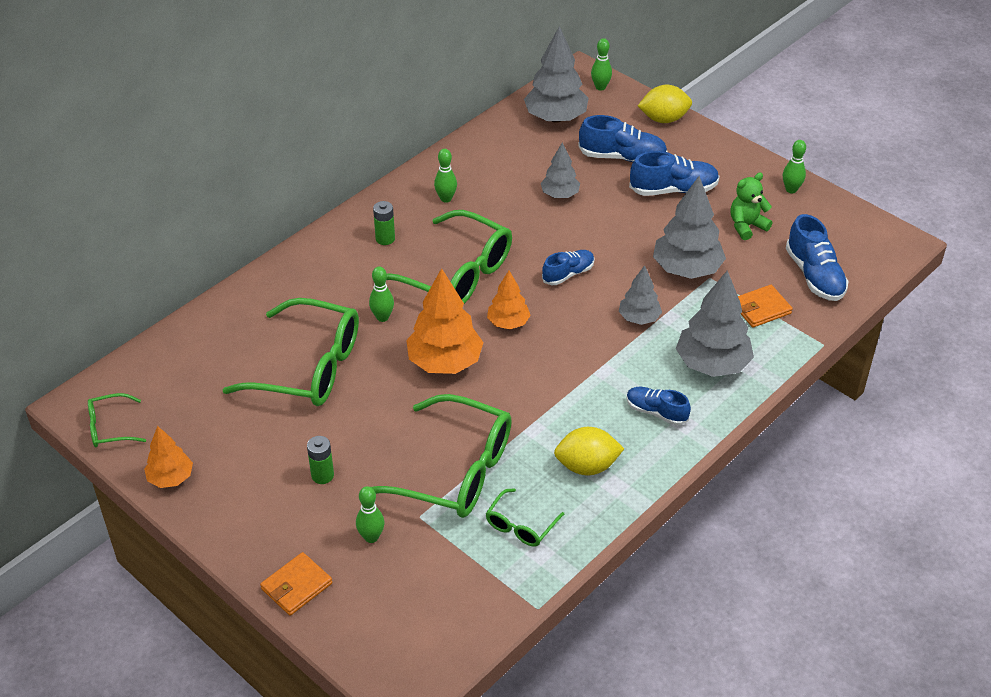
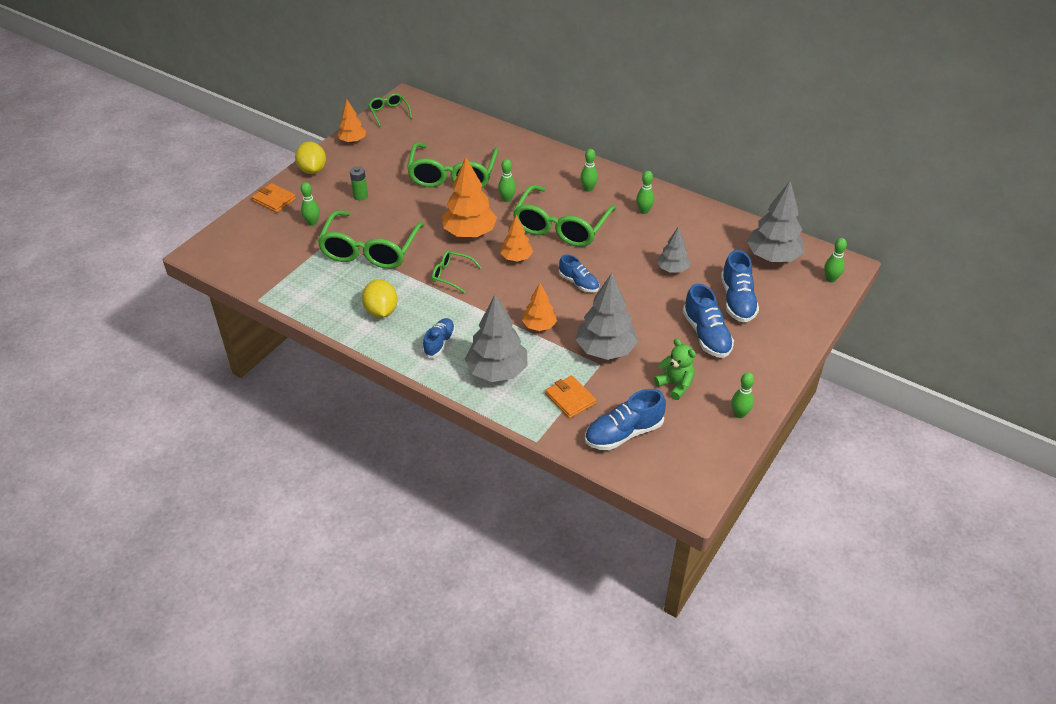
camera: 80 degrees right, 0 degrees up
(385, 239) = (588, 189): green battery -> green bowling pin
(521, 525) = (325, 285): green glasses -> green glasses (452, 275)
(639, 318) = (539, 326): grey tree -> orange tree
(664, 119) = (804, 322): yellow lemon -> yellow lemon (312, 170)

